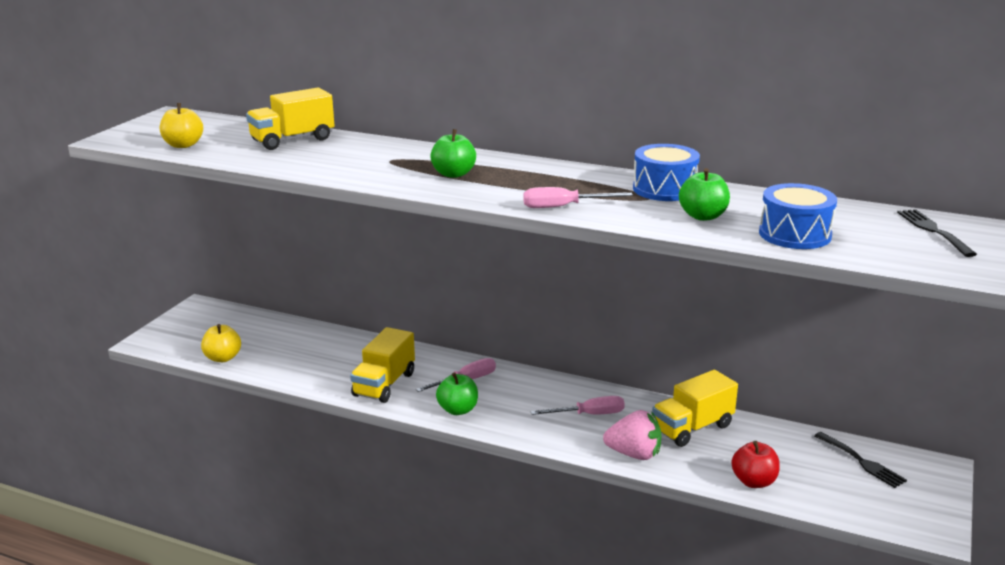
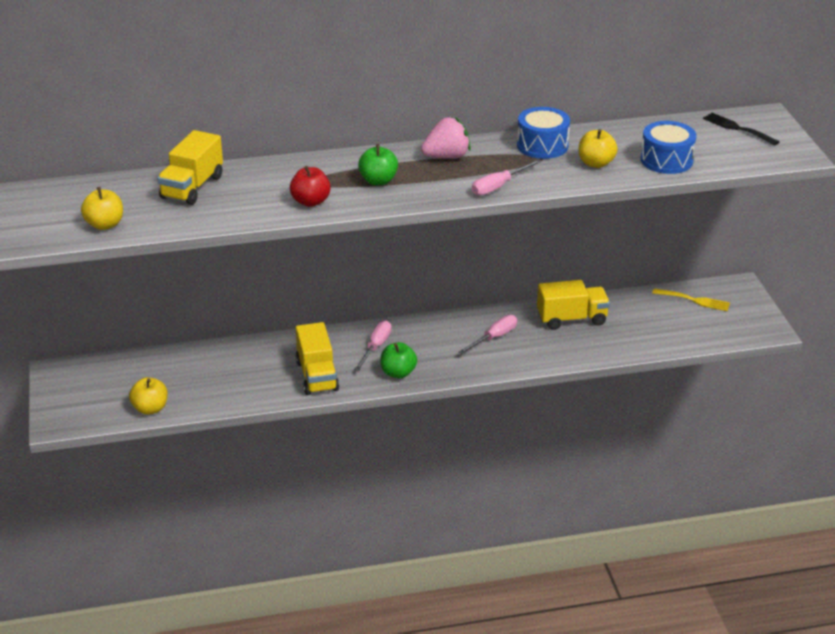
camera: 35 degrees left, 10 degrees up
(634, 454) = (554, 355): pink strawberry -> pink strawberry (446, 157)
(692, 428) = (571, 319): yellow truck -> yellow truck turned 120 degrees counterclockwise
(703, 216) = (596, 163): green apple -> yellow apple
(754, 481) = (645, 342): red apple -> red apple (310, 202)
(862, 462) = (694, 300): black fork -> yellow fork

